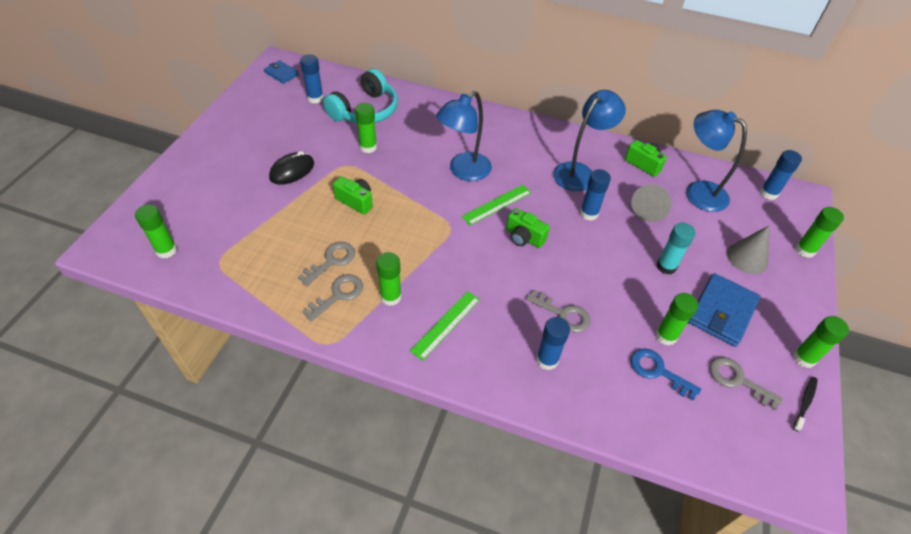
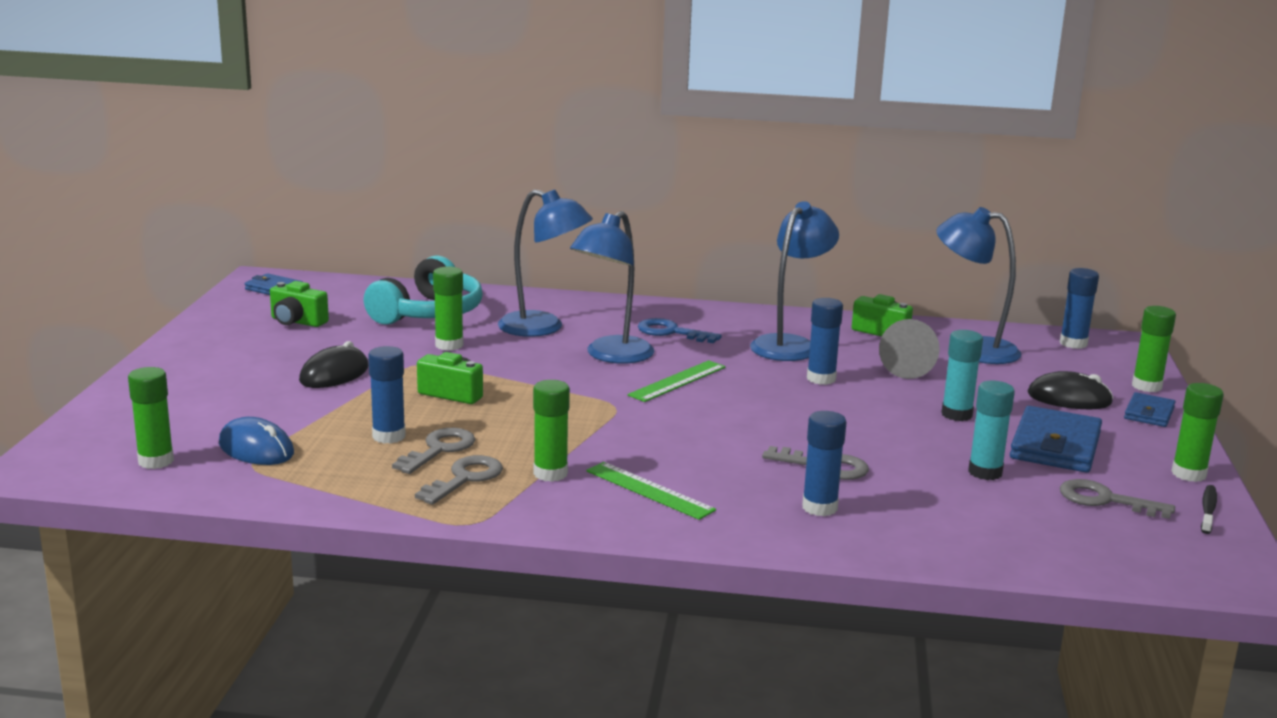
camera: 10 degrees left, 30 degrees down
(226, 245) = (256, 449): none -> blue mouse
(315, 98) = (341, 307): blue glue stick -> blue glue stick (389, 436)
(430, 135) = (543, 328): none -> blue lamp
(446, 324) = (649, 490): green ruler -> green ruler turned 75 degrees counterclockwise
(524, 237) = (733, 406): green camera -> green camera (297, 322)
(658, 371) = (988, 503): blue key -> blue key (671, 332)
(666, 336) = (985, 472): green glue stick -> turquoise glue stick
(747, 258) = (1069, 398): grey cone -> black mouse
(797, 282) = (1149, 413): none -> blue wallet

